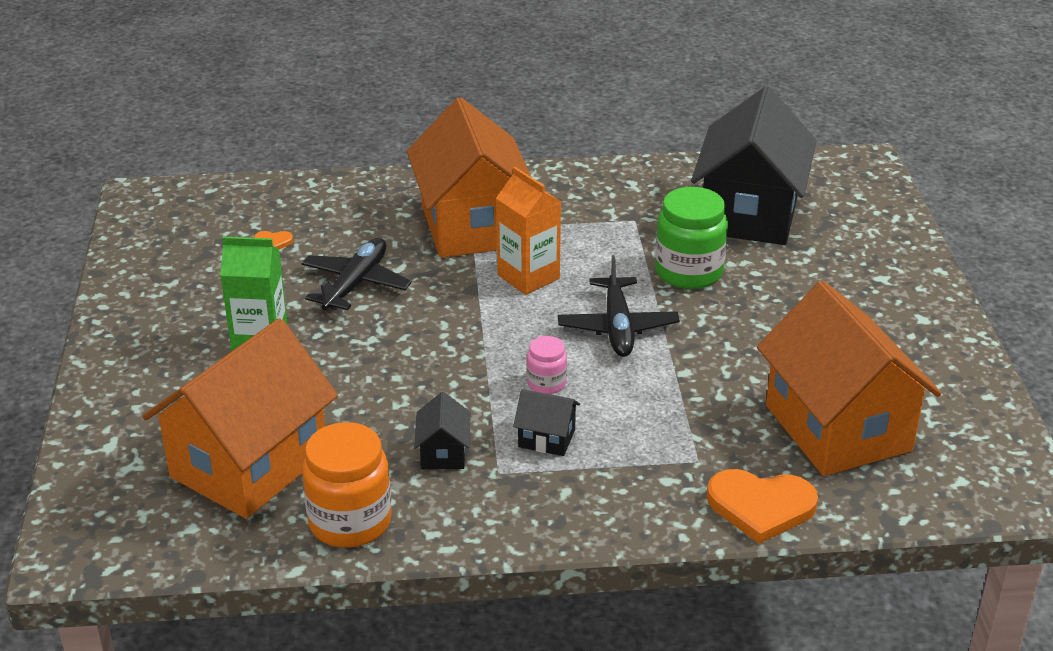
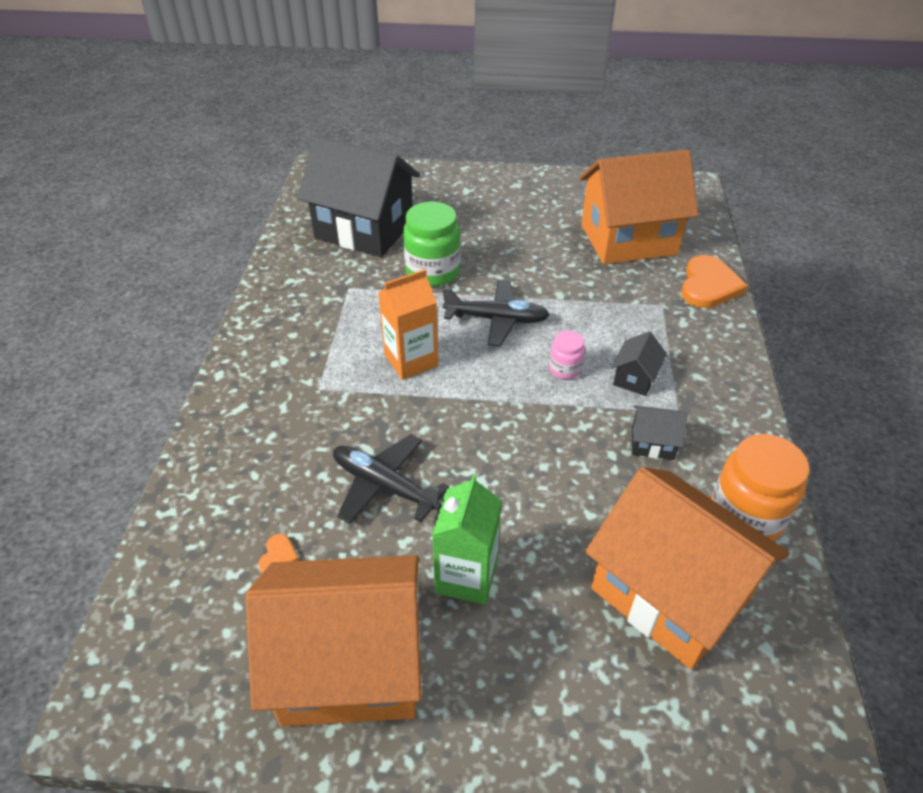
camera: 80 degrees left, 10 degrees up
(472, 226) = (315, 387): orange house -> orange house (350, 665)

